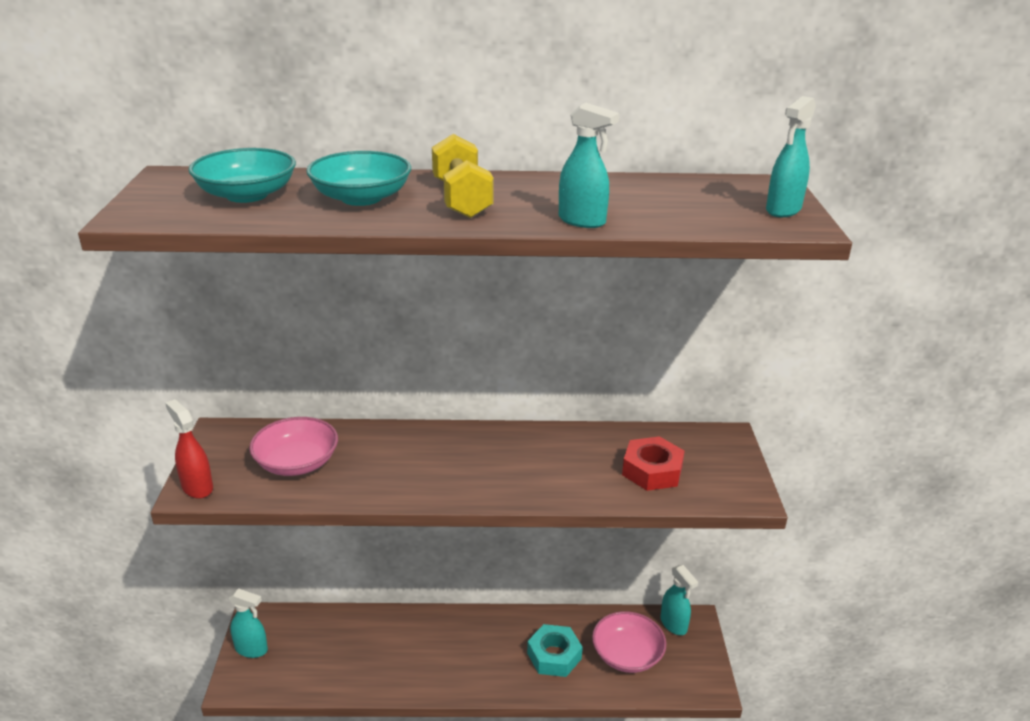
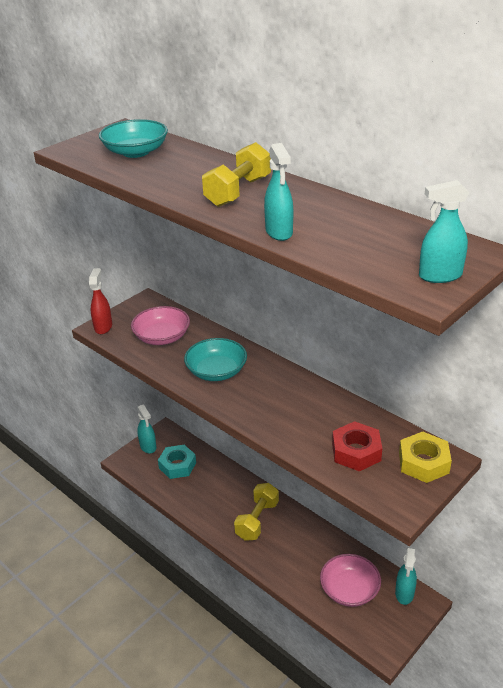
camera: 45 degrees right, 5 degrees up
(361, 198) = (186, 172): turquoise bowl -> turquoise bowl (216, 371)
(470, 648) = (257, 520): none -> yellow dumbbell
(554, 656) = (302, 558): turquoise nut -> turquoise nut (177, 465)
(715, 449) = (423, 462): none -> yellow nut

